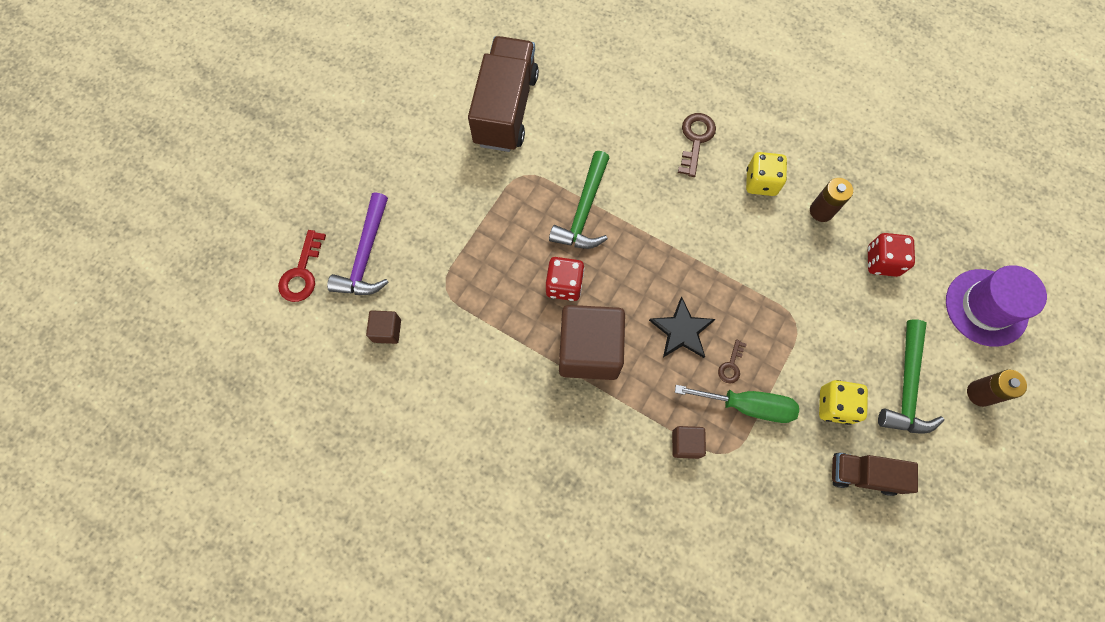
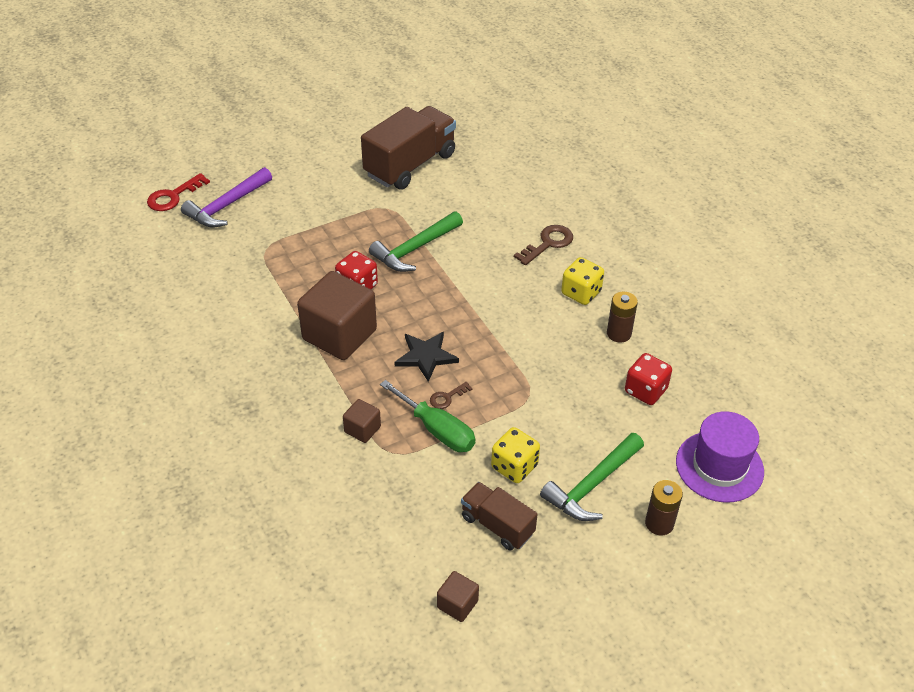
camera: 30 degrees right, 25 degrees down
(387, 331) = (200, 254): brown cube -> brown cube (457, 604)

